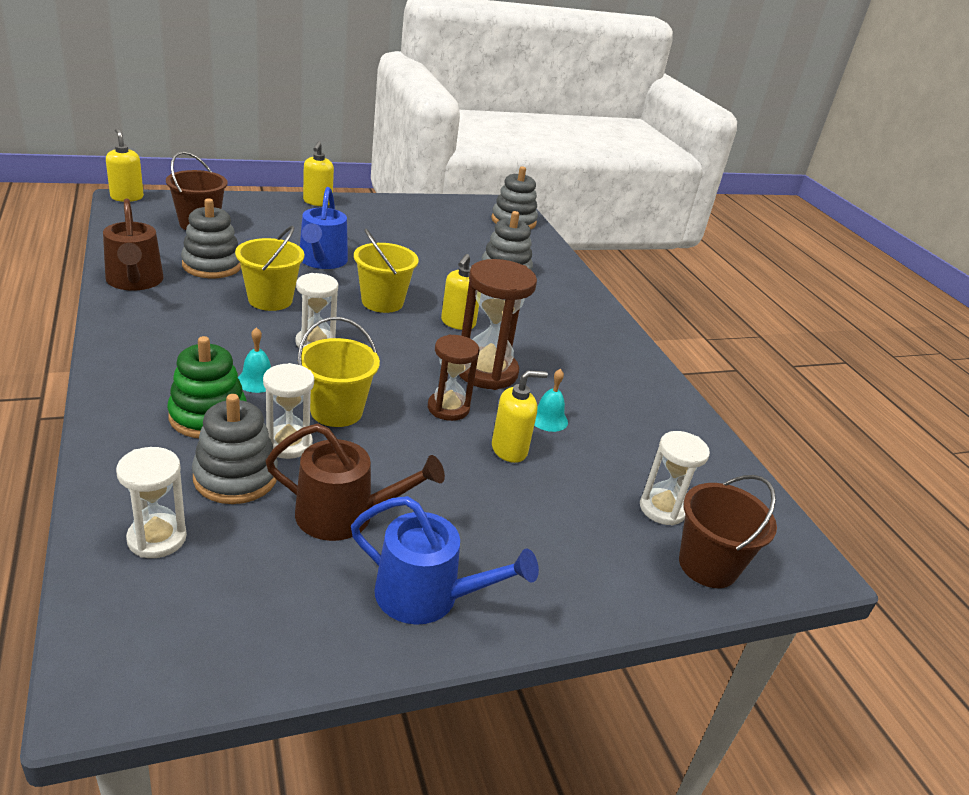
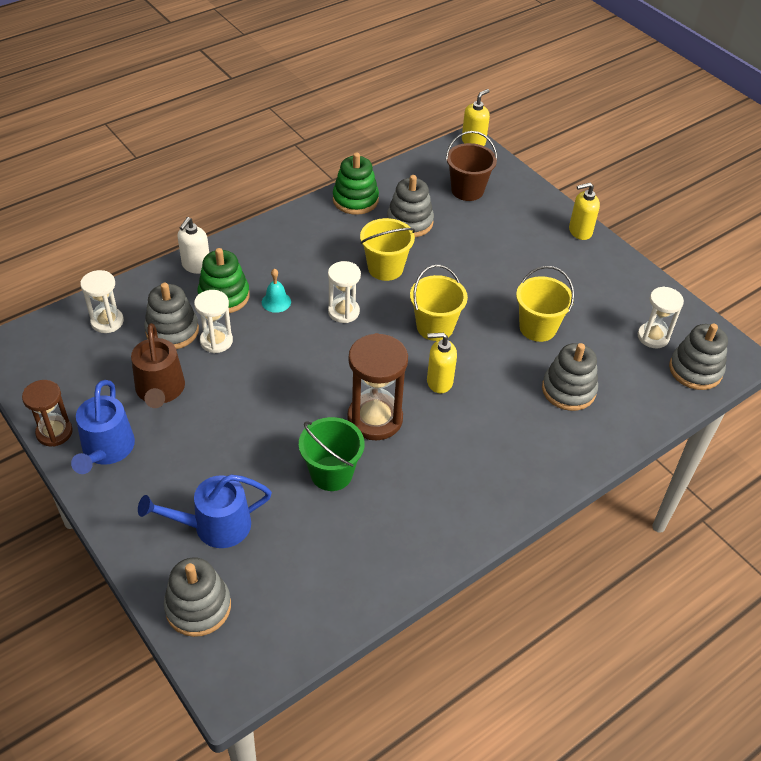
camera: 75 degrees right, 15 degrees up
(122, 423) = (196, 266): none -> white soap dispenser
(134, 281) = (355, 200): brown watering can -> green stacking toy
(321, 261) = (471, 272): blue watering can -> blue watering can (214, 526)
(336, 411) = (266, 351): yellow bucket -> yellow bucket (537, 328)
(448, 408) = (307, 408): brown hourglass -> brown hourglass (54, 432)
(509, 450) = (275, 457): yellow soap dispenser -> none
(548, 419) = (331, 473): turquoise bell -> green bucket
(662, 509) = (252, 569): white hourglass -> white hourglass (653, 337)
(707, 565) = (198, 607): brown bucket -> grey stacking toy

